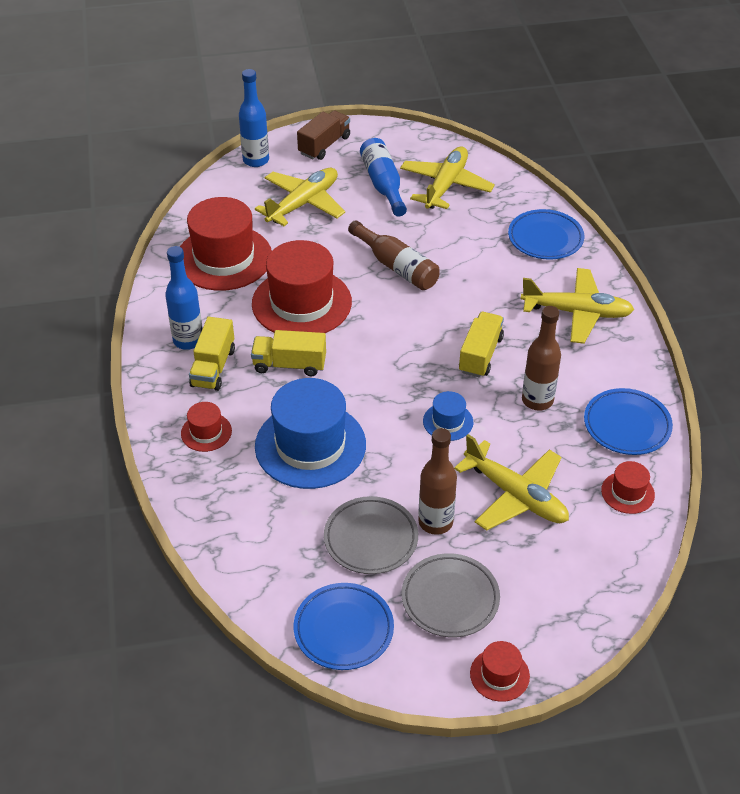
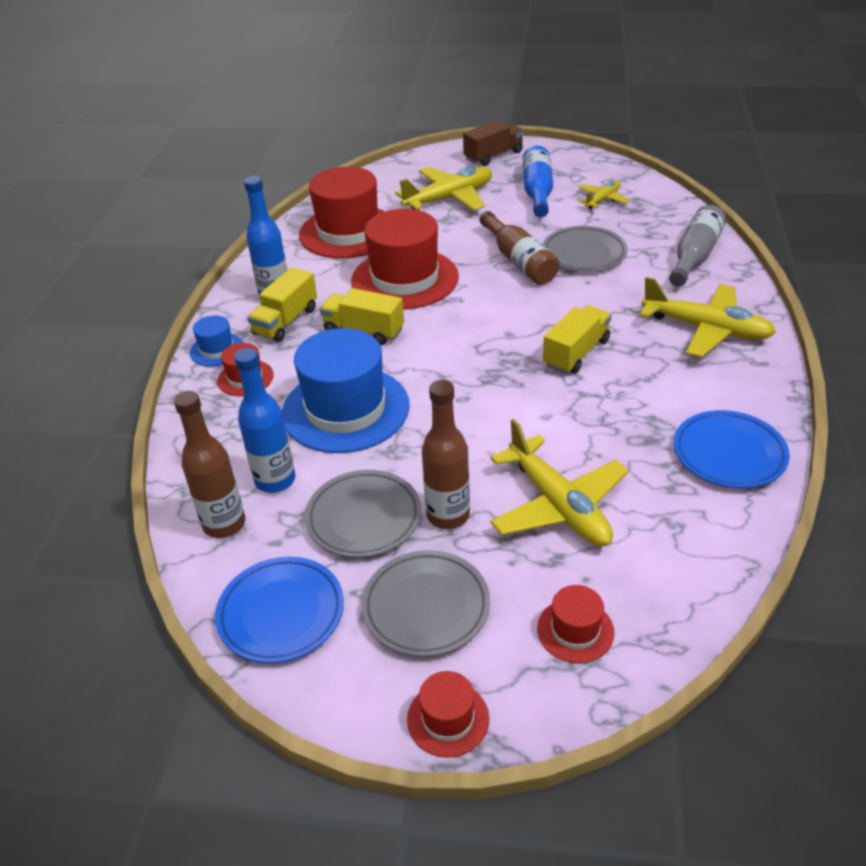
camera: 20 degrees right, 5 degrees down
(256, 160) = (421, 160): blue bottle -> blue bottle (275, 480)
(446, 185) = (602, 200): yellow plane -> yellow plane, size x0.55
(448, 422) = (510, 412): blue hat -> blue hat (217, 349)
(450, 250) = (584, 254): none -> grey plate
(537, 400) = (625, 409): brown bottle -> brown bottle (224, 524)
(545, 238) = (694, 257): blue plate -> grey bottle
(627, 492) = (705, 530): red hat -> red hat (575, 630)

